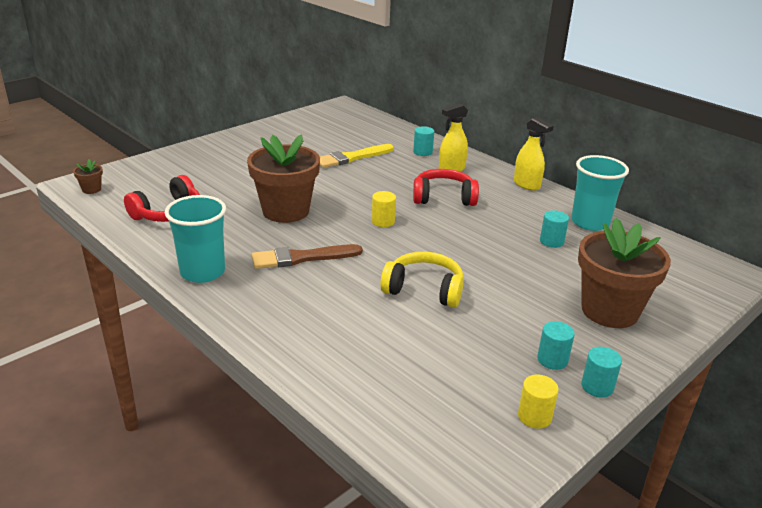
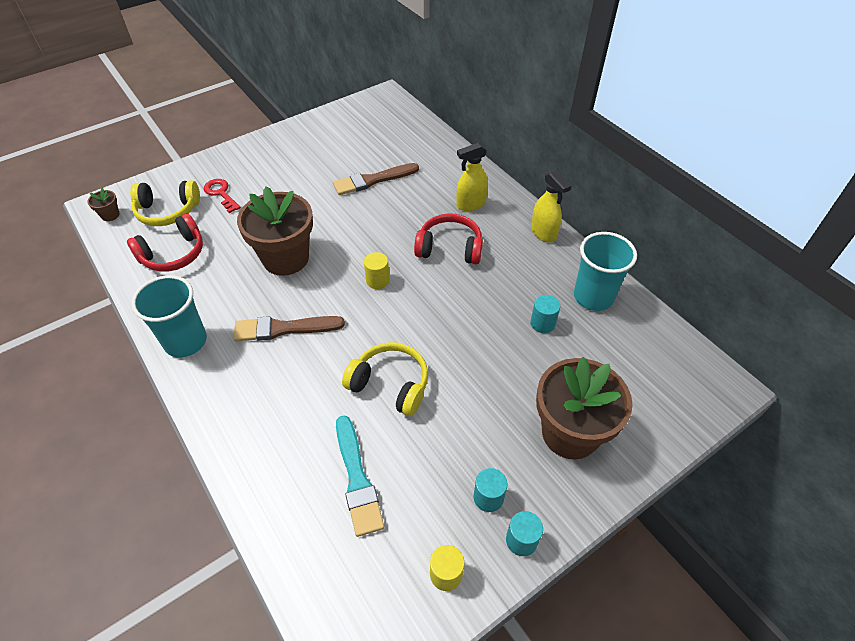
camera: 10 degrees right, 20 degrees up
(152, 185) = (167, 211): none -> yellow headphones
(203, 171) = (221, 193): none -> red key
(352, 157) = (373, 180): yellow brush -> brown brush
(418, 356) = (357, 479): none -> turquoise brush
(422, 152) = (448, 175): turquoise cylinder -> none

